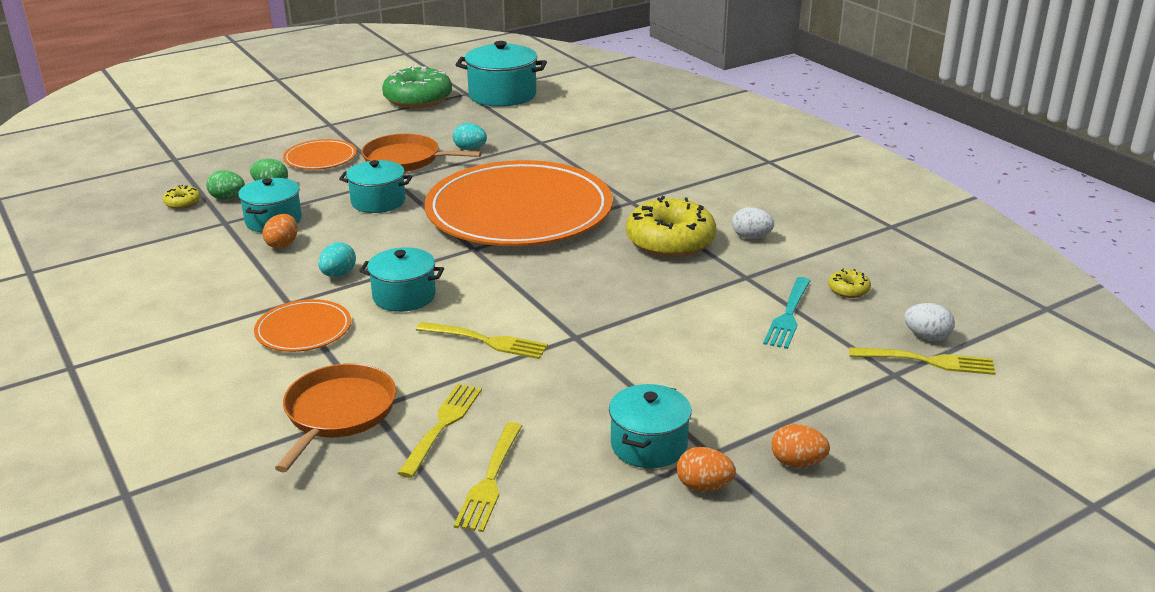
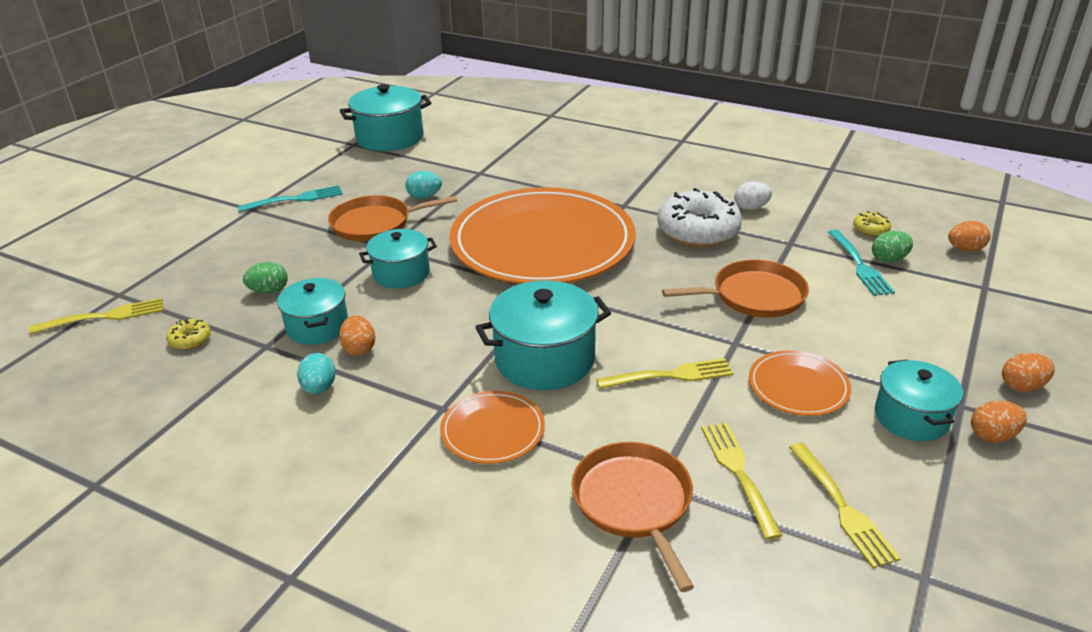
camera: 30 degrees left, 5 degrees up
(228, 198) = (236, 319): green egg -> green egg (889, 259)
(320, 158) = (286, 246): orange plate -> orange plate (798, 386)
(338, 274) = (455, 360): turquoise egg -> turquoise egg (319, 388)
(368, 125) = (294, 199): none -> turquoise fork
(404, 296) = (544, 359): turquoise pot -> turquoise pot, size x1.53
(418, 99) = (313, 161): green donut -> none
(645, 307) = (753, 296): none -> orange pan
(670, 241) = (698, 231): yellow donut -> white donut
(926, 361) = (989, 269): yellow fork -> yellow fork (103, 317)
(927, 336) = (965, 249): white egg -> orange egg

